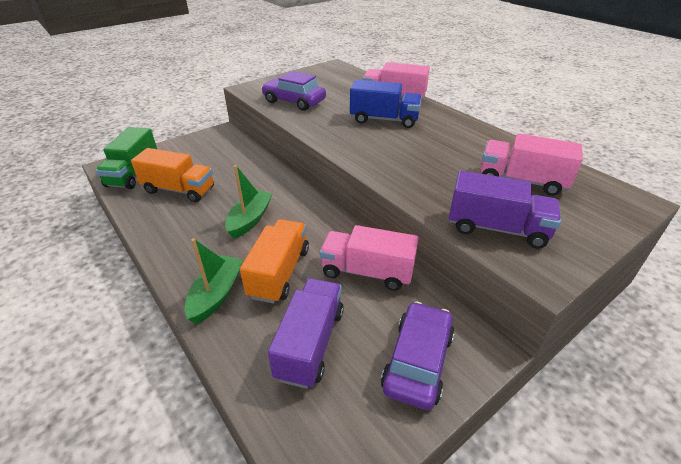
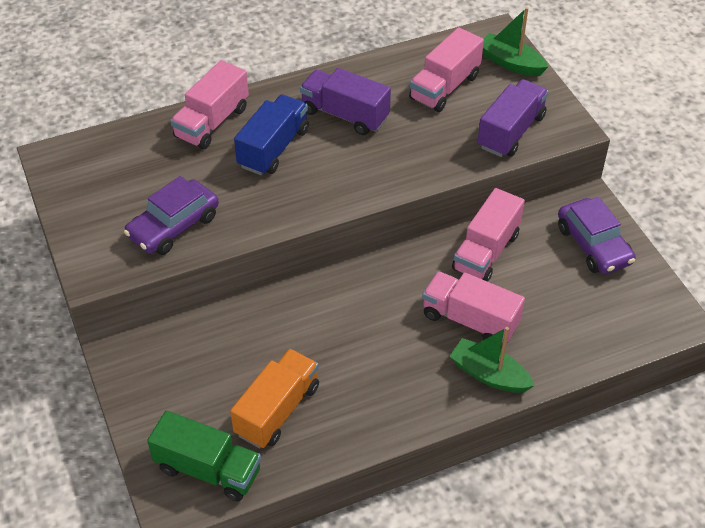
camera: 75 degrees left, 10 degrees up
(250, 219) = (371, 337): green boat -> green boat (511, 63)
(279, 273) = (470, 320): orange truck -> pink truck
(310, 343) = (563, 309): purple truck -> purple truck (345, 115)
(417, 361) = (593, 245): purple car -> purple car turned 150 degrees counterclockwise

